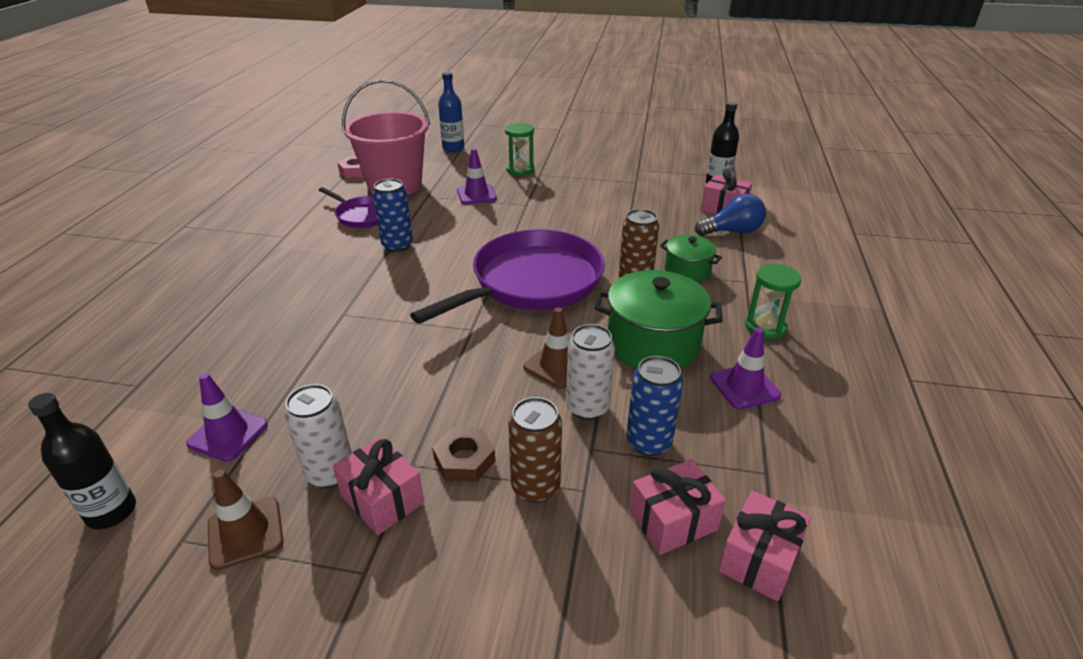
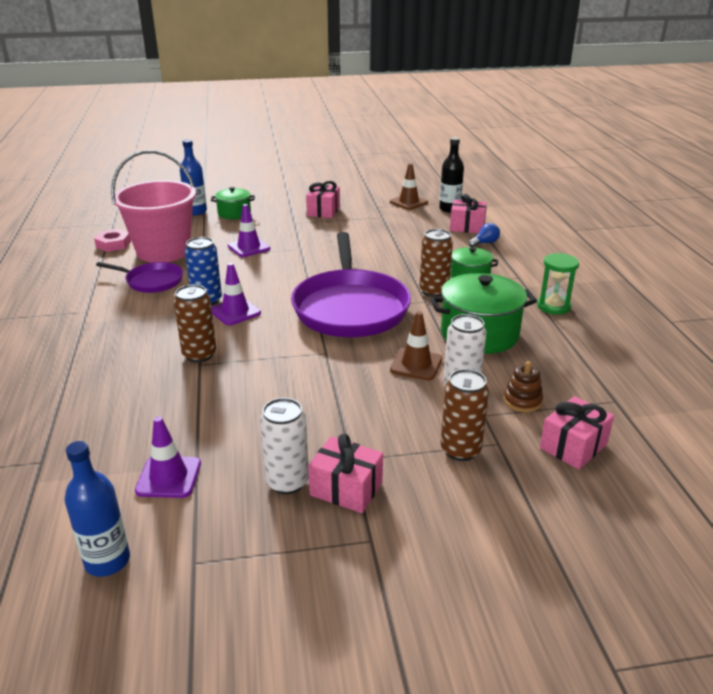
camera: 20 degrees left, 5 degrees down
(111, 512) = (107, 561): black bottle -> blue bottle
(245, 533) = (248, 542): brown traffic cone -> brown traffic cone (408, 202)
(349, 304) = (199, 355): none -> brown can
(464, 459) = (391, 446): brown nut -> none
(488, 155) = (234, 213): none -> green pot
(520, 170) = (273, 221): green hourglass -> none
(532, 282) = (350, 308): purple pan -> purple pan turned 150 degrees clockwise
(648, 442) = (522, 401): blue can -> brown stacking toy
(732, 231) = (484, 243): blue light bulb -> blue light bulb, size x0.60
(744, 387) = (565, 349): purple traffic cone -> purple traffic cone (235, 312)
(759, 558) = (644, 454): pink gift -> pink gift (323, 211)

